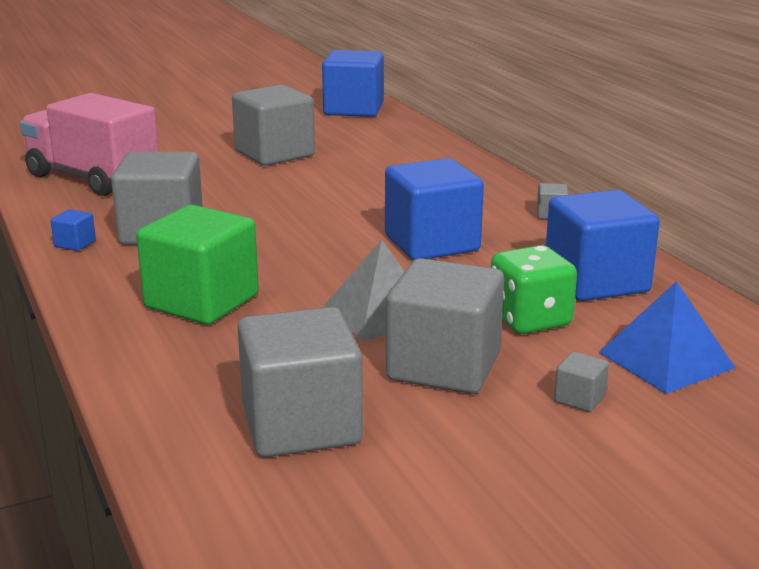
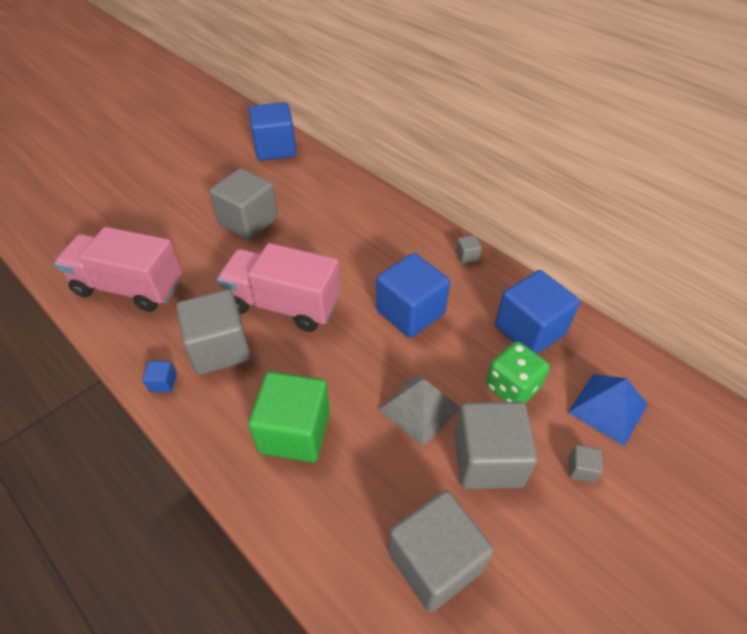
camera: 20 degrees left, 25 degrees up
(267, 215) = (283, 305): none -> pink truck

